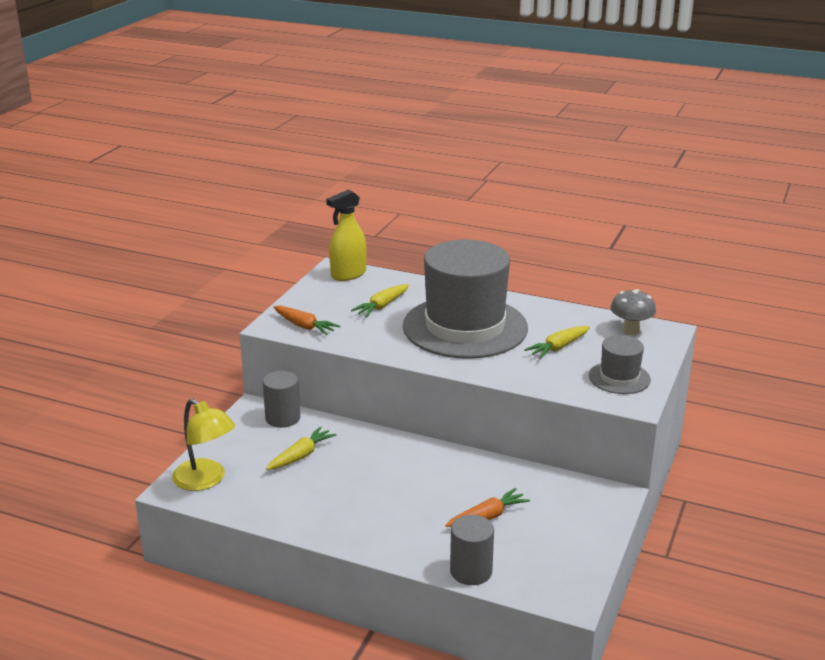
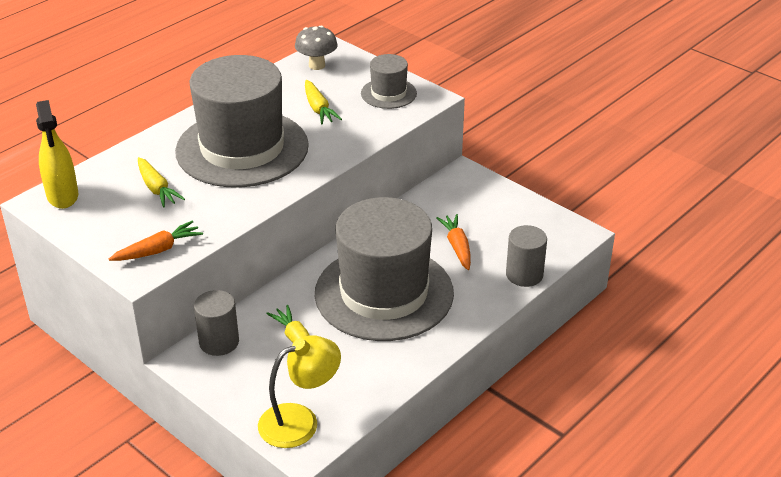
camera: 70 degrees left, 10 degrees up
(389, 487) = (384, 293): none -> grey hat

